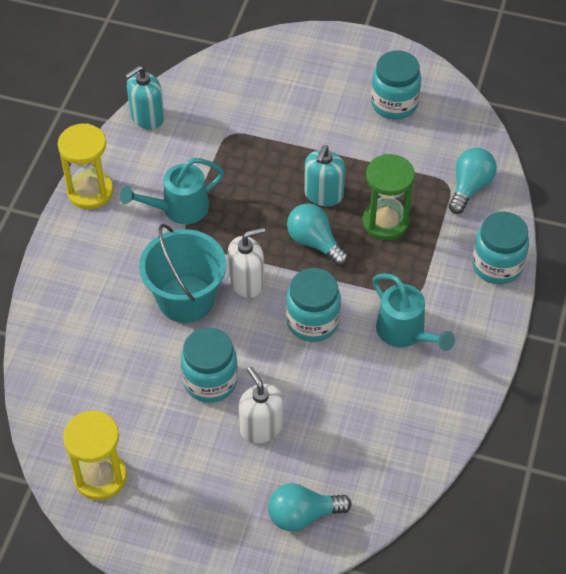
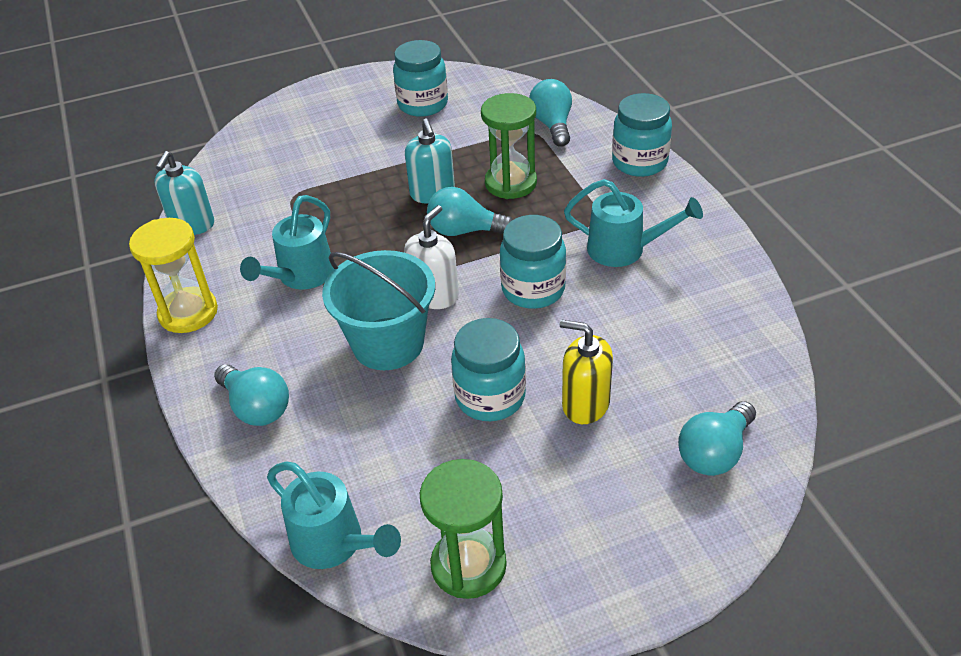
camera: 35 degrees left, 10 degrees down
(44, 411) = (334, 544): none -> turquoise watering can
(74, 291) = (256, 407): none -> turquoise light bulb
(100, 477) = (468, 565): yellow hourglass -> green hourglass
(261, 427) = (585, 404): white soap dispenser -> yellow soap dispenser

